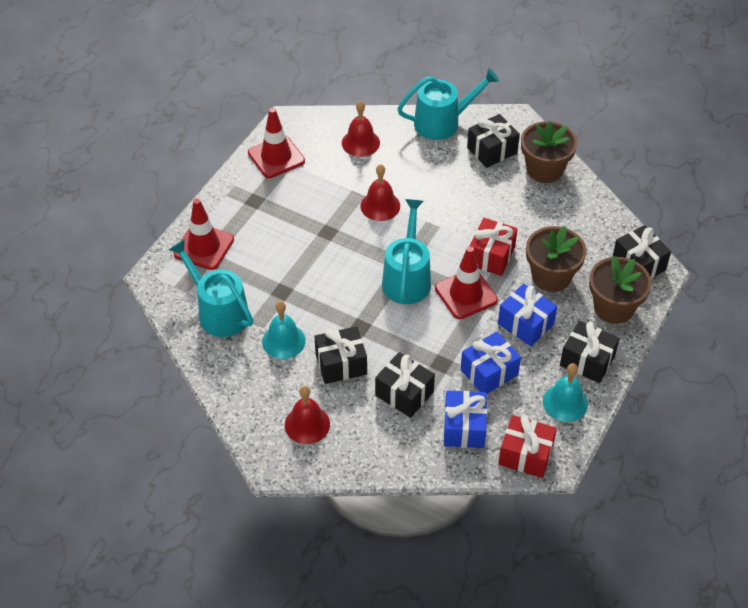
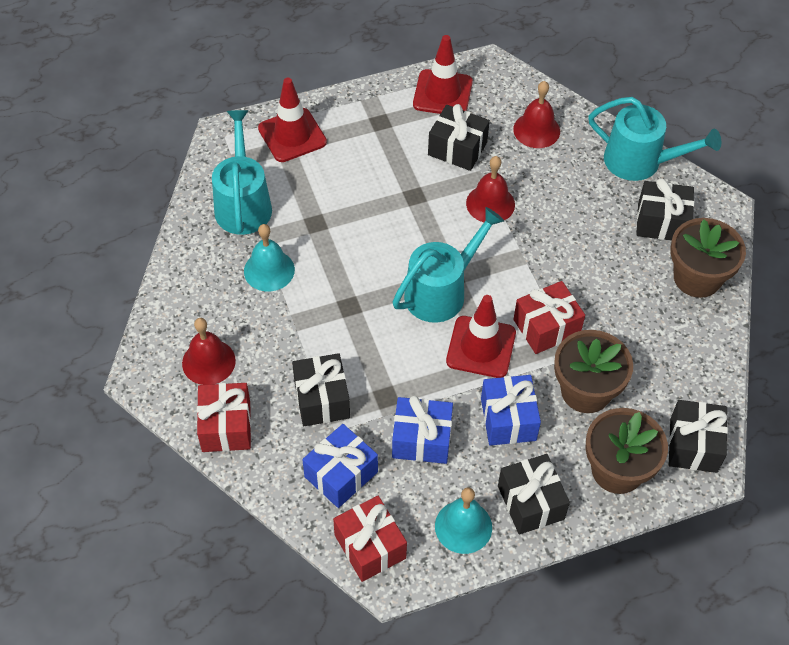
camera: 40 degrees right, 5 degrees up
(341, 364) = (295, 328): black gift -> black gift (457, 148)
(362, 454) = (226, 426): none -> red gift

